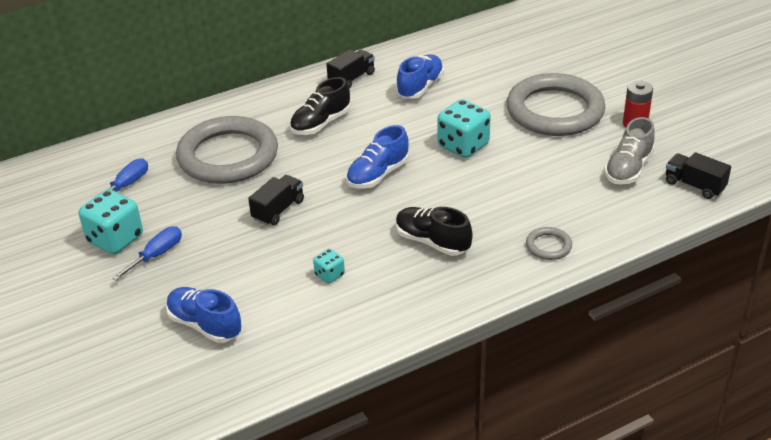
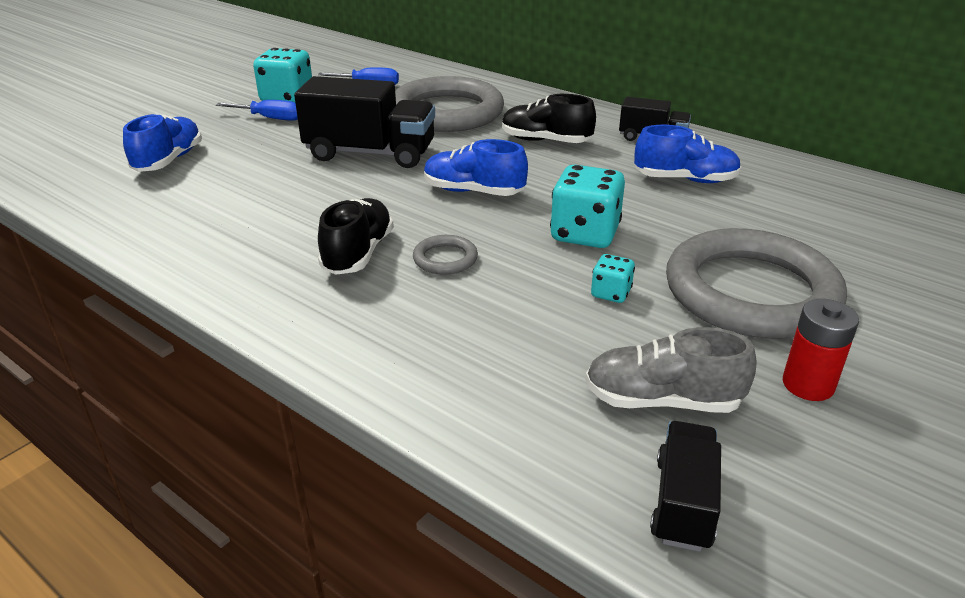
camera: 65 degrees right, 5 degrees down
(278, 210) = (370, 153): black truck -> black truck, size x1.82
(329, 275) = (267, 203): turquoise dice -> turquoise dice (611, 293)
(548, 246) = (394, 351): grey ring -> grey ring (445, 259)

